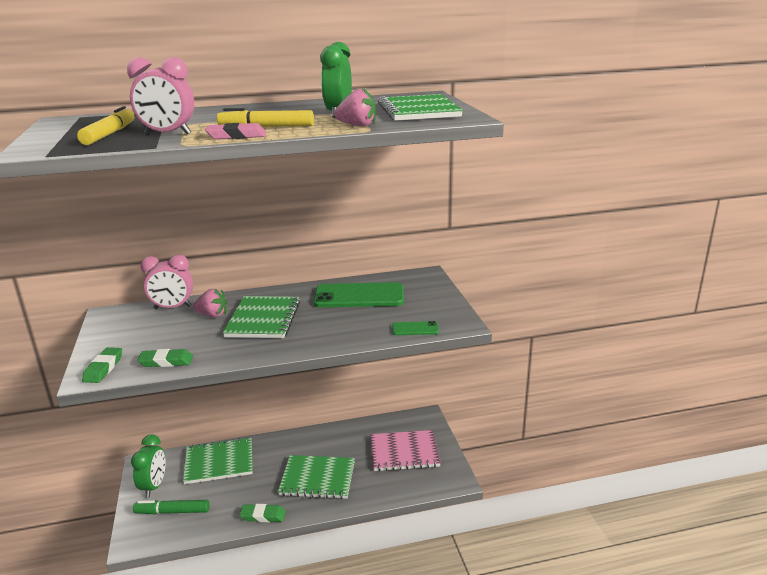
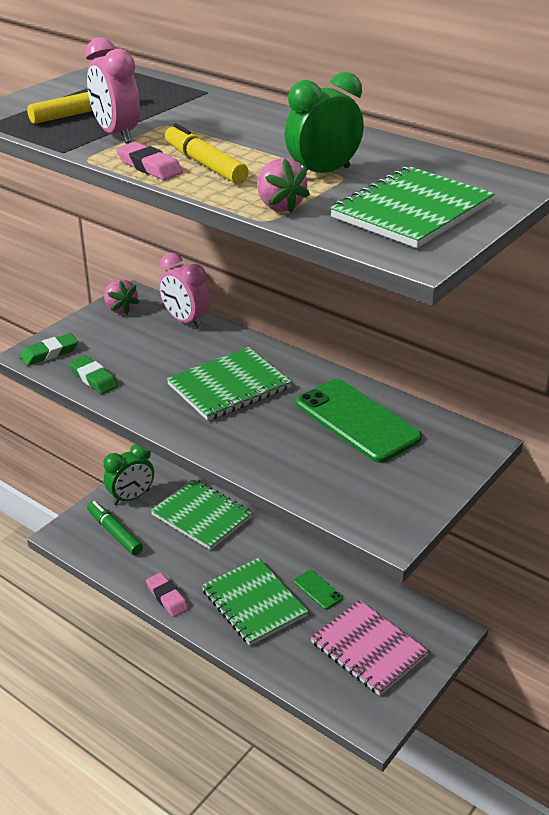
camera: 50 degrees right, 10 degrees up
(212, 315) = (200, 352): pink strawberry -> pink strawberry (120, 309)
(263, 516) = (167, 597): green eraser -> pink eraser
(415, 329) = (336, 502): green phone -> green phone (318, 590)

